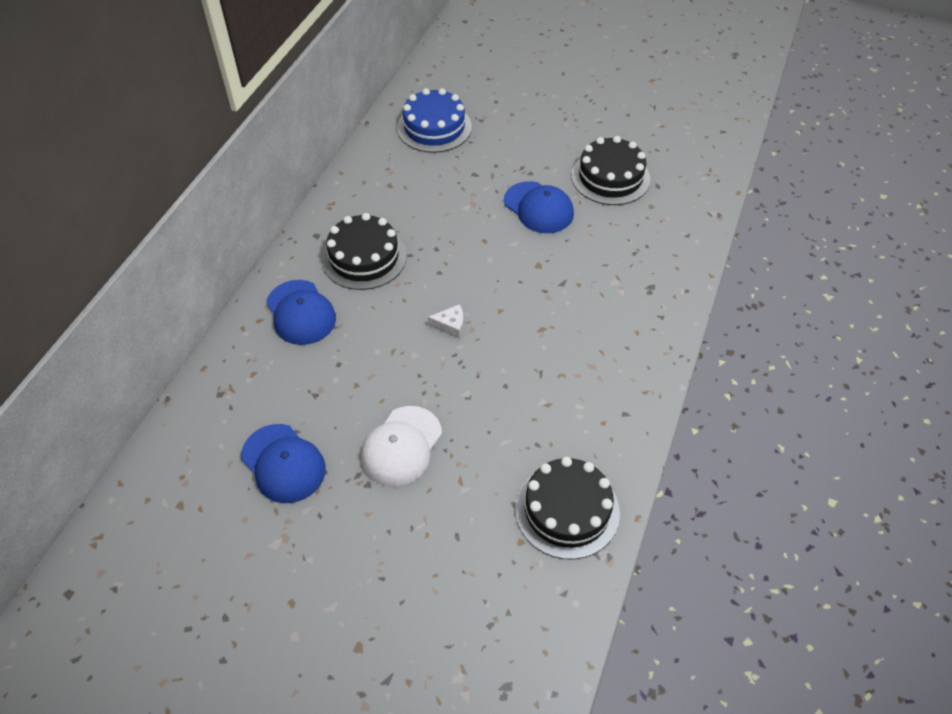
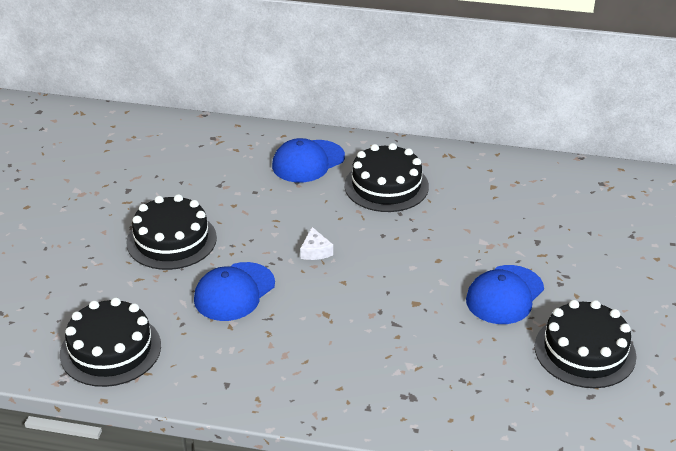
camera: 80 degrees right, 15 degrees down
(283, 463) = (149, 181): blue cap -> blue cap (234, 292)
(401, 446) = (171, 240): white cap -> black cake
(434, 127) = (598, 203): blue cake -> none

